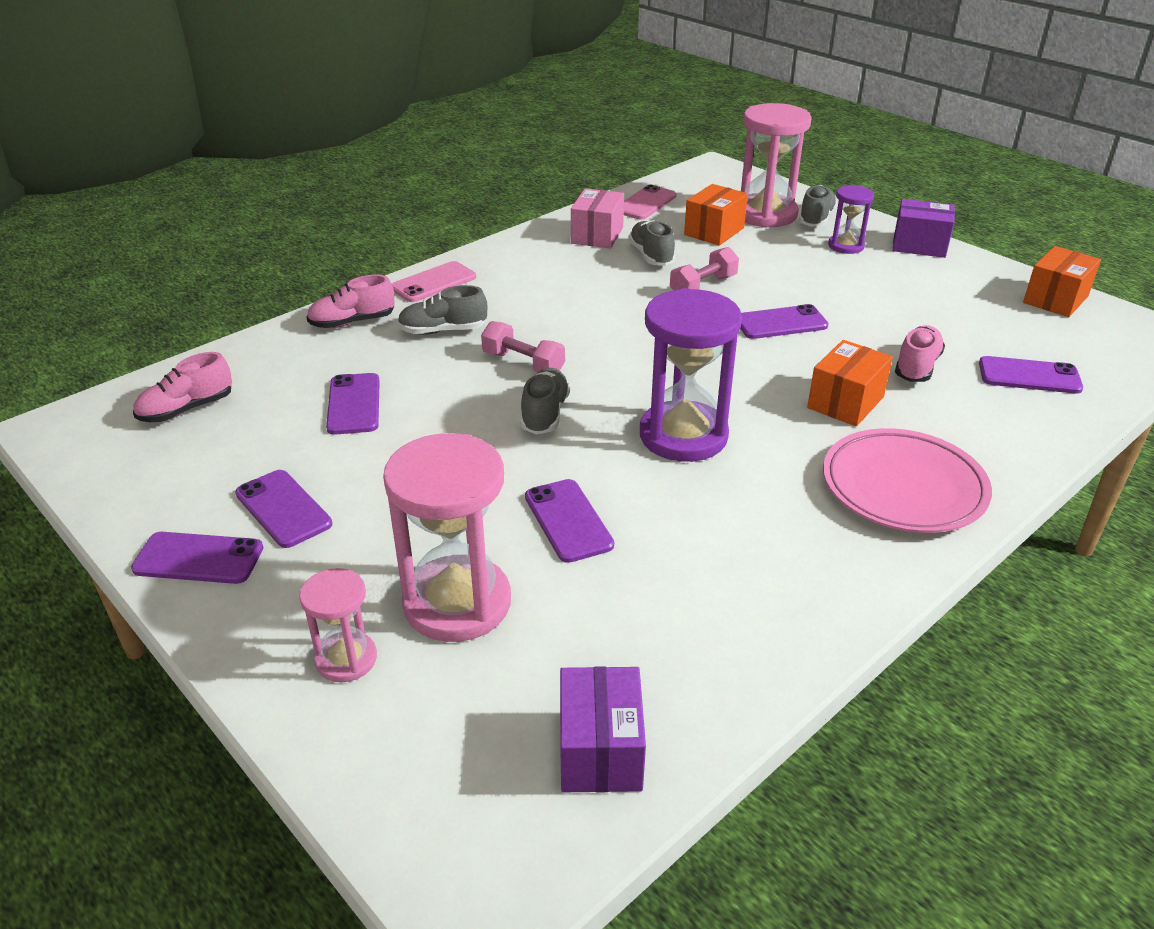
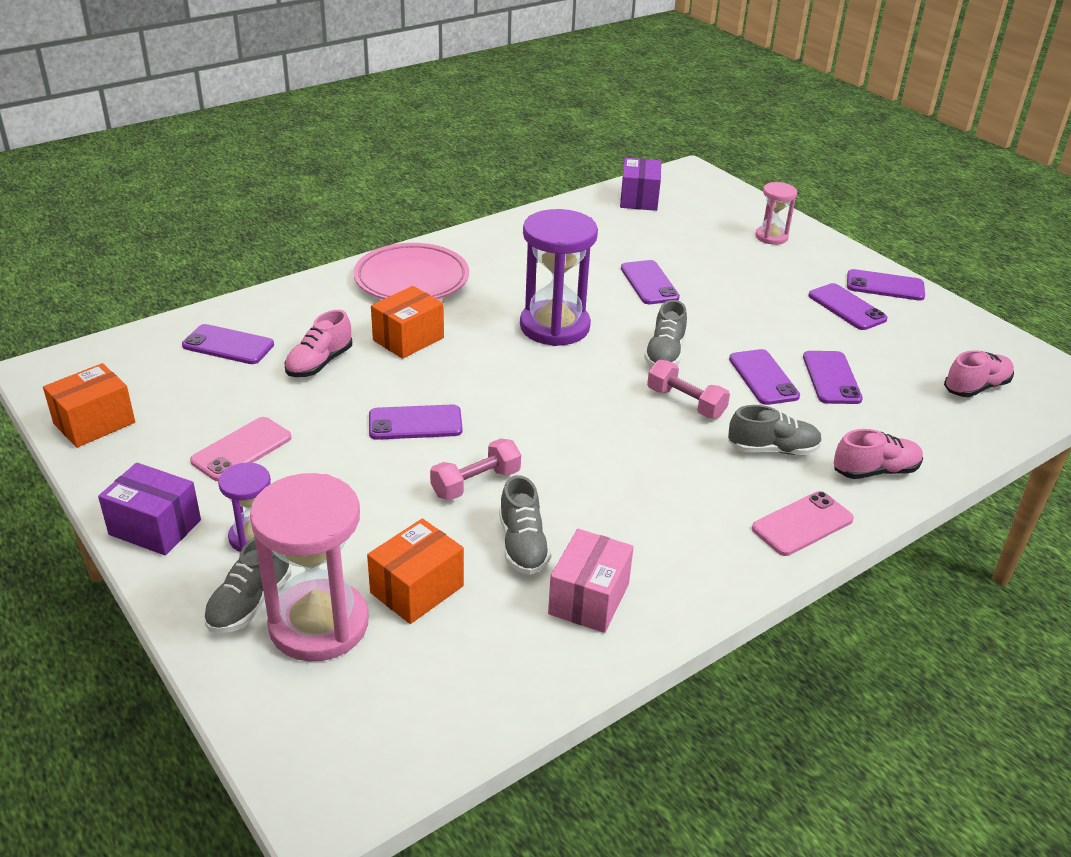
camera: 175 degrees left, 0 degrees up
(433, 397) = (763, 377): none -> purple phone
(457, 603) = (716, 252): pink hourglass -> none
(645, 203) = (497, 678): pink phone -> pink phone (241, 449)

